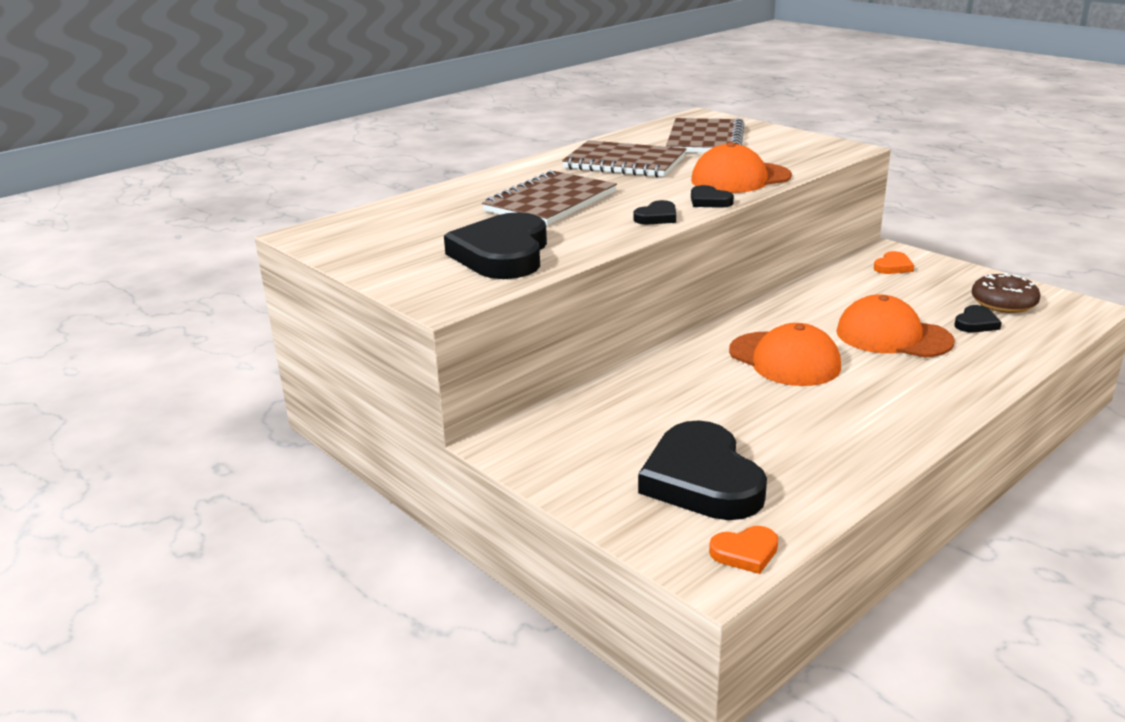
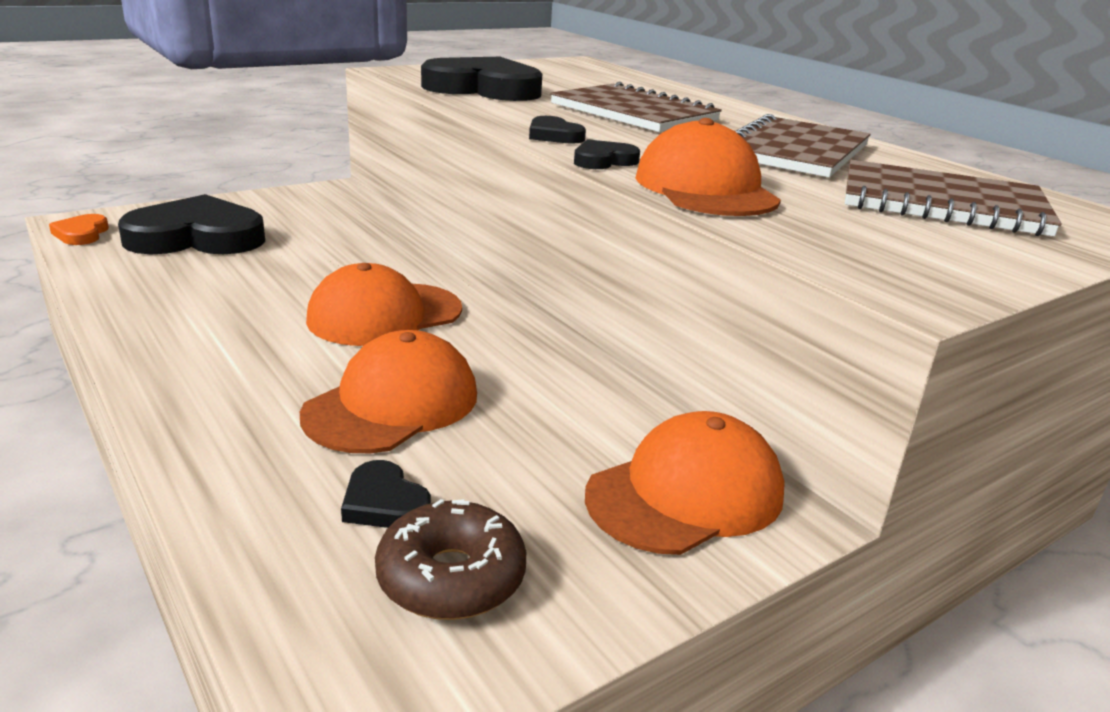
camera: 95 degrees right, 0 degrees up
(893, 266) = (686, 493): orange heart -> orange cap

